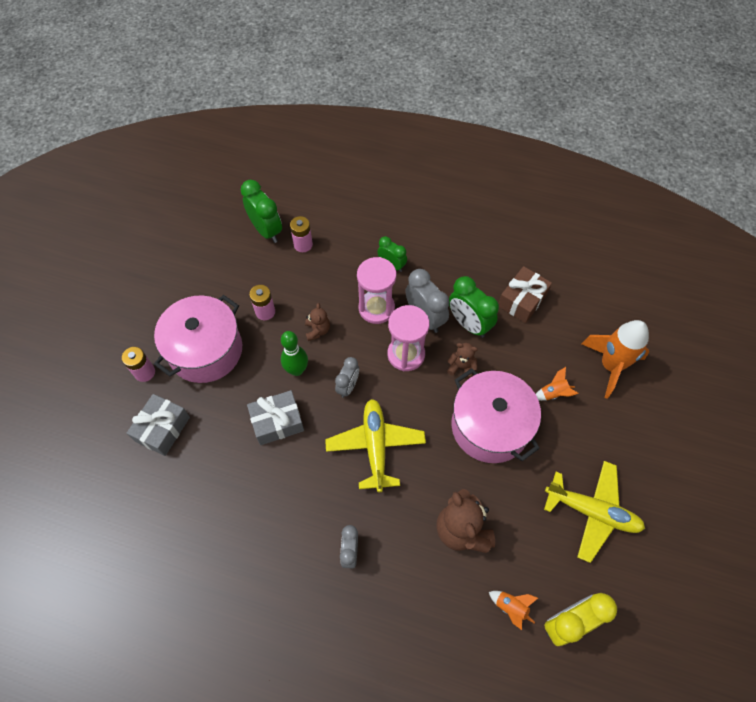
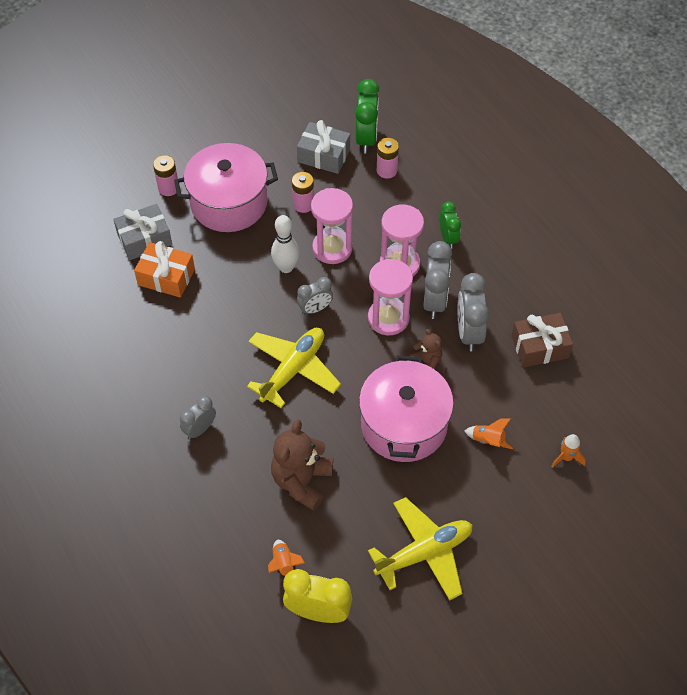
camera: 40 degrees right, 5 degrees down
(209, 447) = (166, 277): none -> orange gift
(277, 422) = (234, 295): grey gift -> grey gift (324, 155)
(297, 370) = (286, 267): green bowling pin -> white bowling pin
(317, 330) = (332, 248): brown teddy bear -> pink hourglass
(468, 324) = (469, 332): green clock -> grey clock
(592, 511) = (424, 553): yellow plane -> yellow plane turned 90 degrees counterclockwise
(610, 366) = (566, 457): orange rocket -> orange rocket, size x0.46

